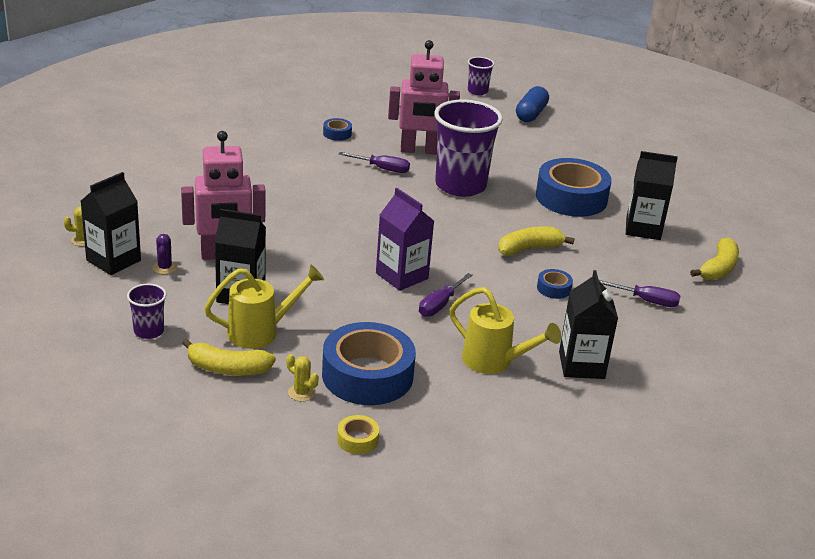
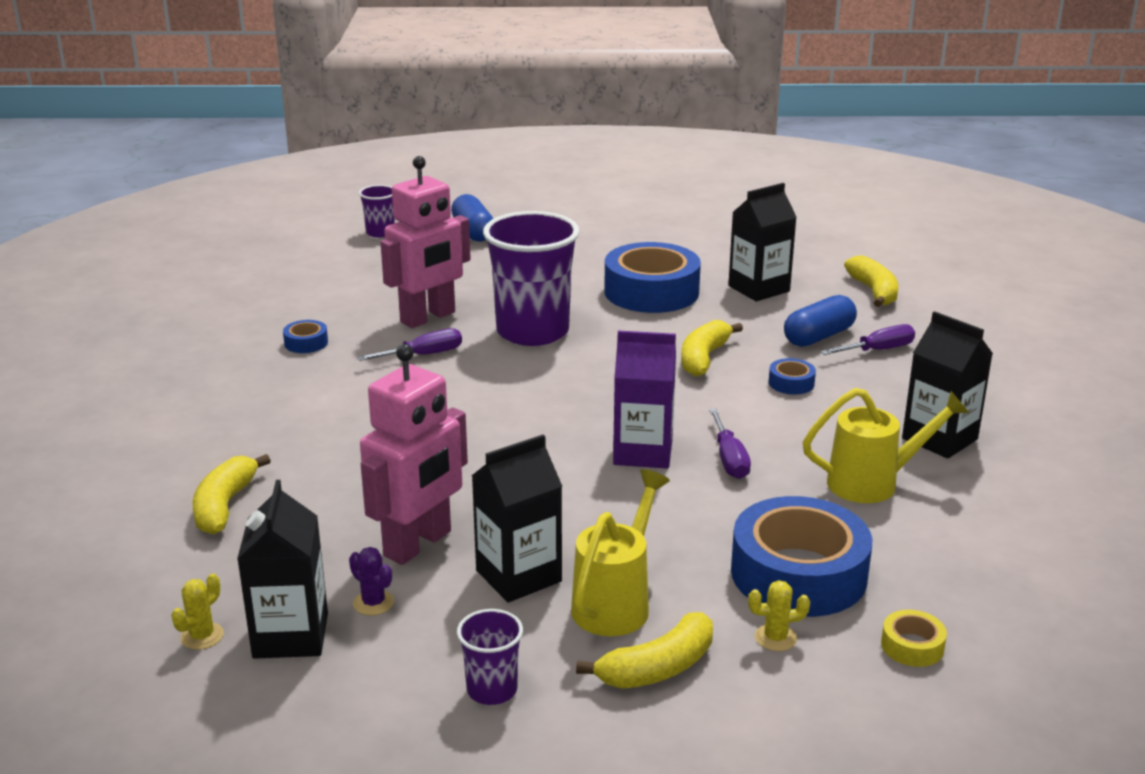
camera: 40 degrees left, 5 degrees down
(176, 191) = (224, 506): none -> yellow banana
(624, 274) = (819, 336): none -> blue capsule

